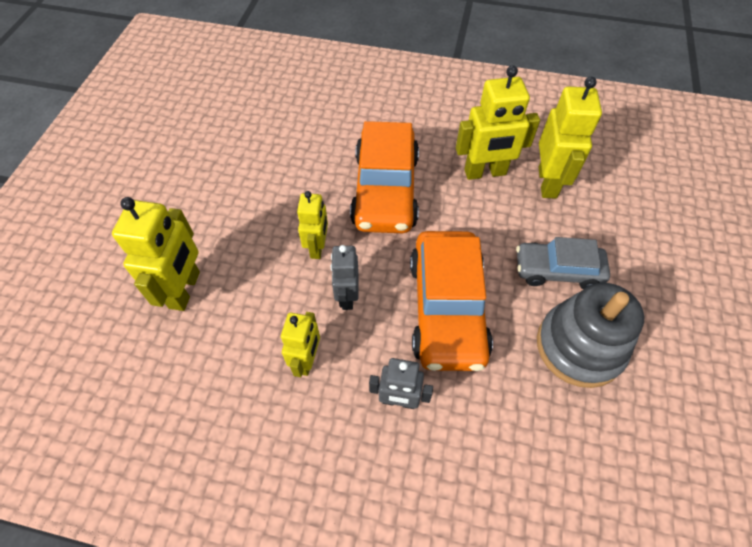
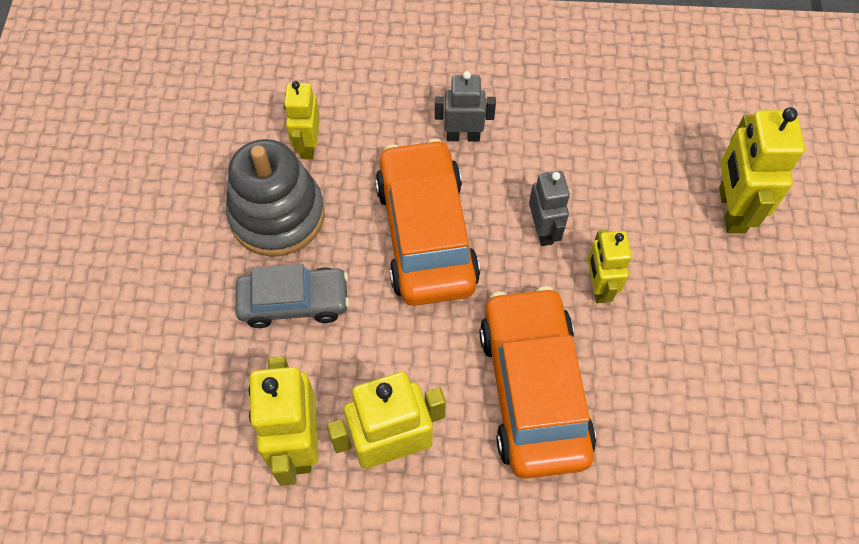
camera: 170 degrees right, 5 degrees up
(307, 360) = (565, 158): yellow robot -> yellow robot (308, 145)

